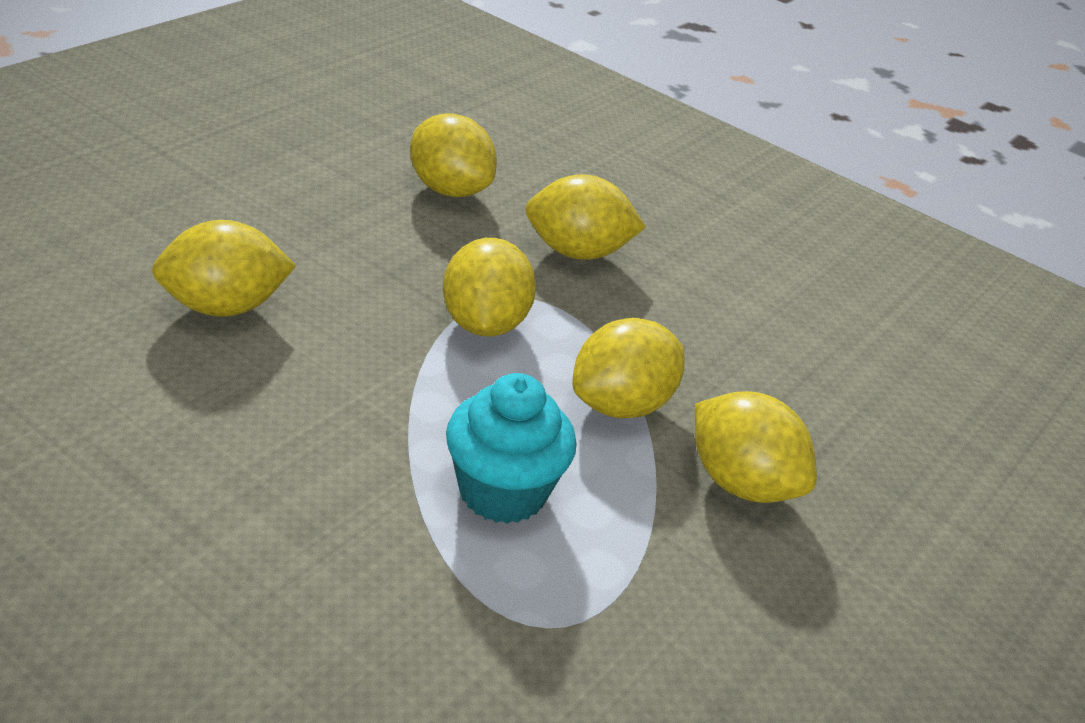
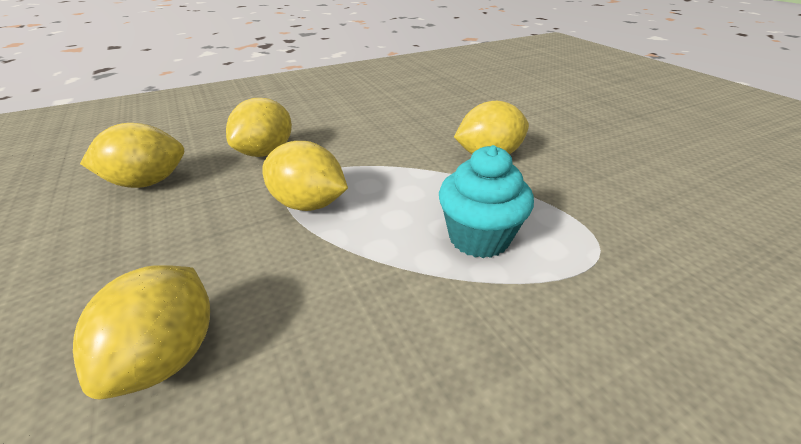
camera: 60 degrees left, 0 degrees up
(621, 405) = (414, 174): yellow lemon -> none

